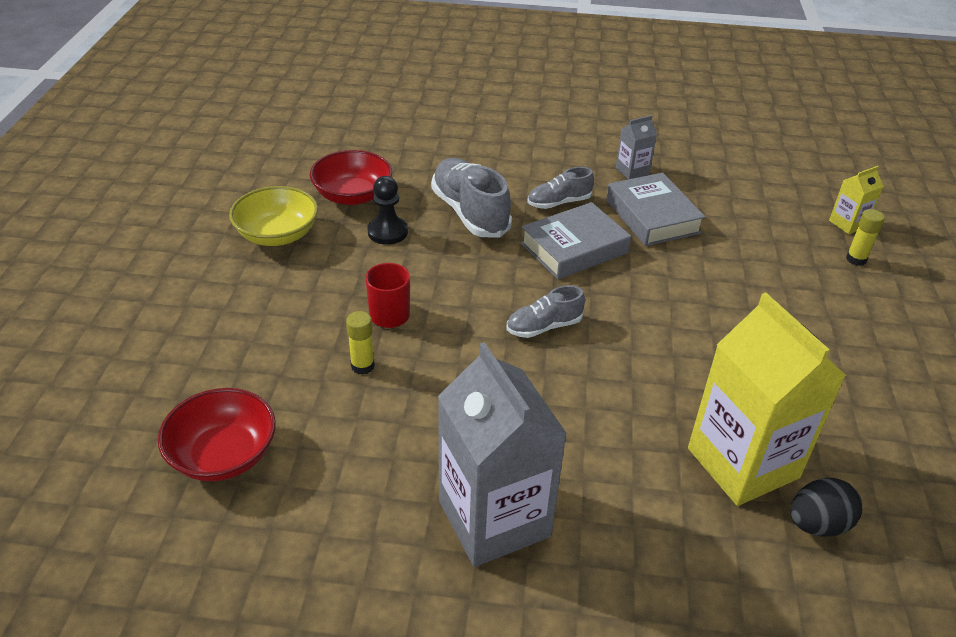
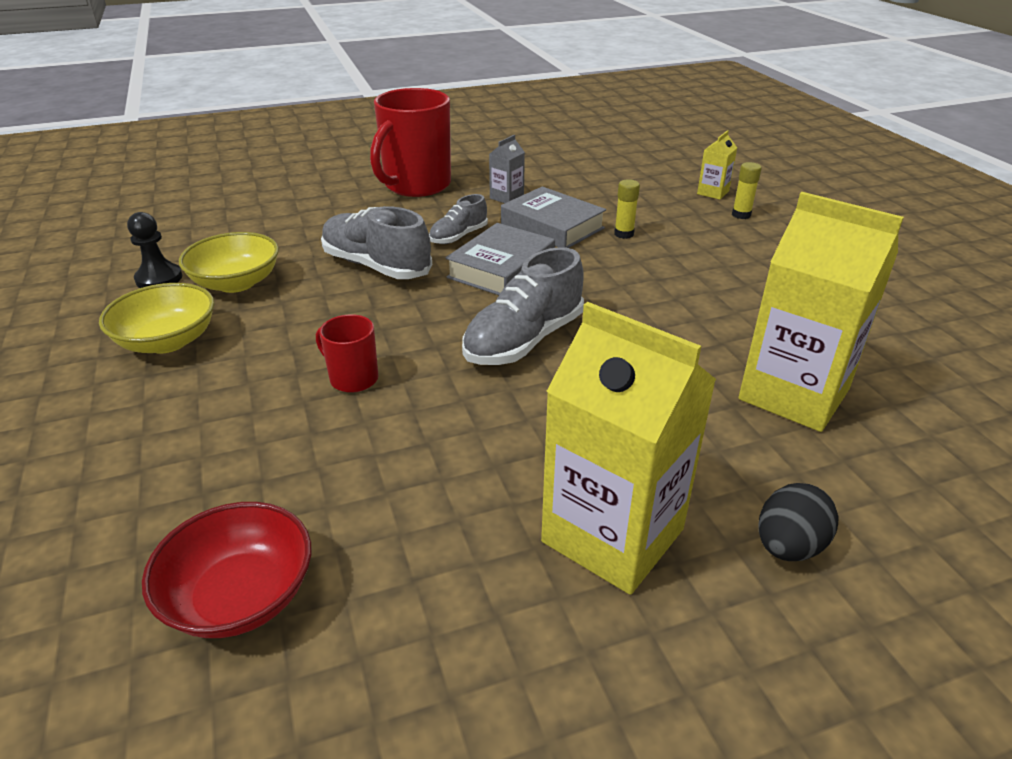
camera: 25 degrees left, 5 degrees down
(353, 195) = (236, 283): red bowl -> yellow bowl
(362, 366) = (357, 437): yellow glue stick -> yellow glue stick (624, 234)
(387, 232) = (299, 305): black pawn -> black pawn (159, 278)
(494, 518) = (612, 535): grey carton -> yellow carton
(543, 327) = (523, 340): grey shoe -> grey shoe, size x1.74
(557, 134) = (416, 185): none -> red mug
(817, 524) = (895, 421): black egg -> black egg (788, 546)

